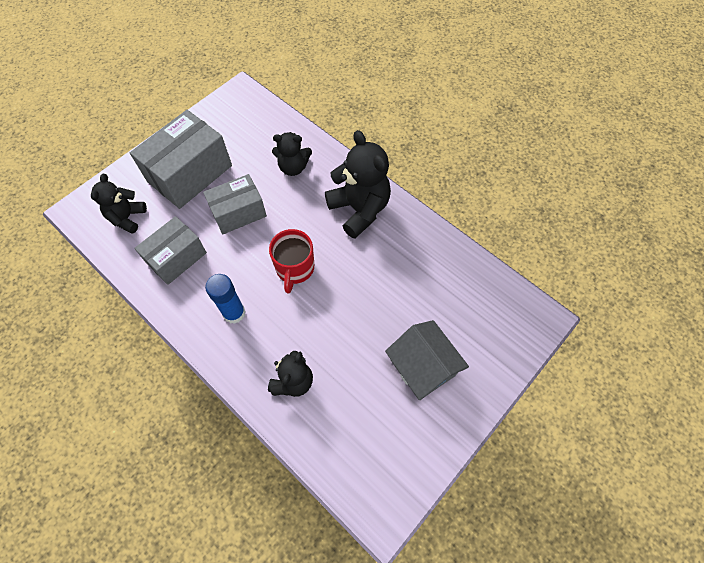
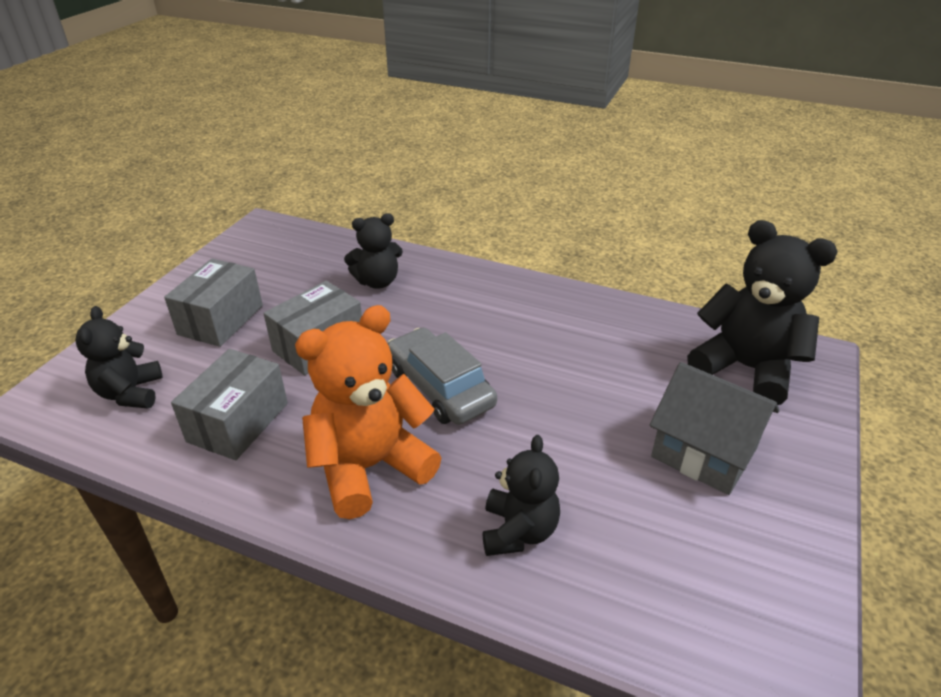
camera: 20 degrees left, 25 degrees down
(190, 173) = (221, 320): grey box -> grey box, size x0.65
(234, 313) = (370, 467): blue glue stick -> orange teddy bear
(295, 268) = (440, 387): red mug -> grey car
(359, 209) = (496, 303): black teddy bear -> black teddy bear (746, 368)

